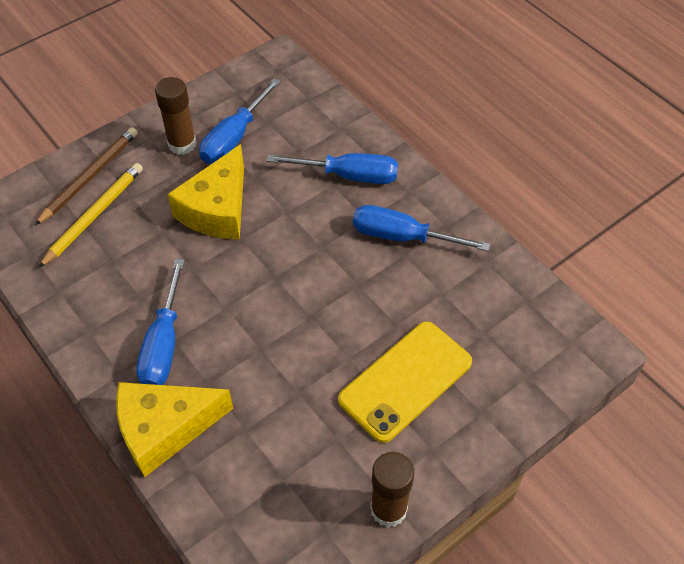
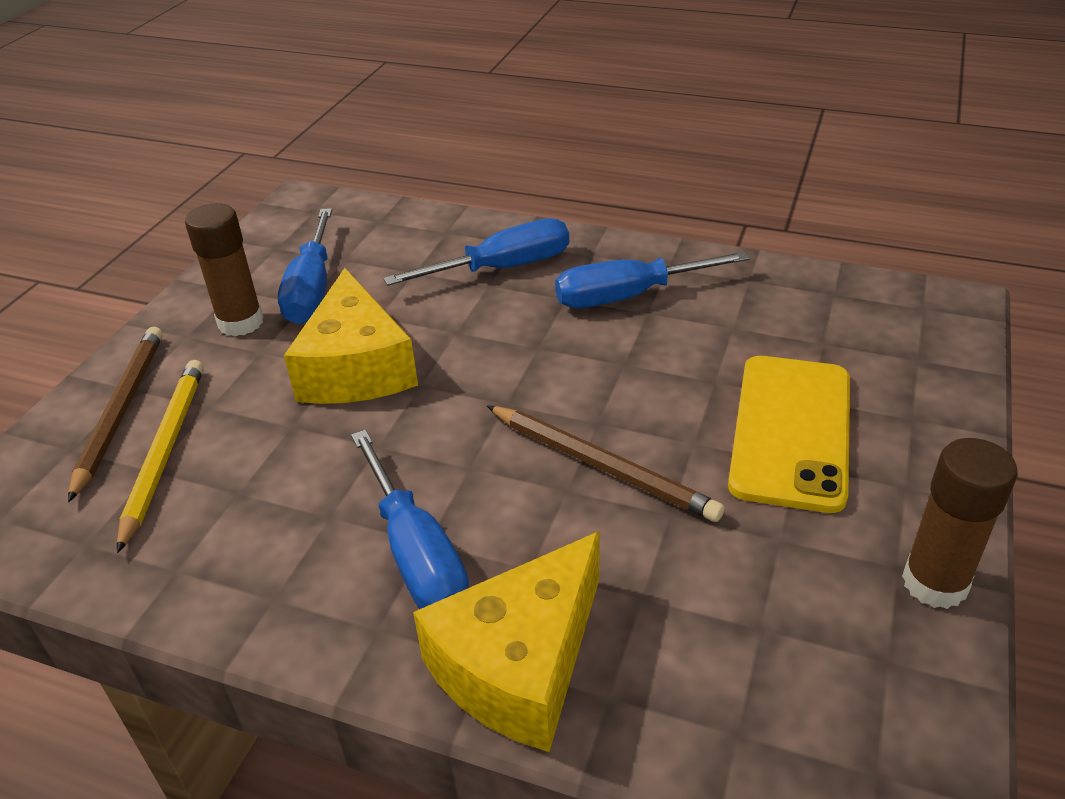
camera: 30 degrees left, 15 degrees down
(289, 344) = (602, 465): none -> brown pencil

